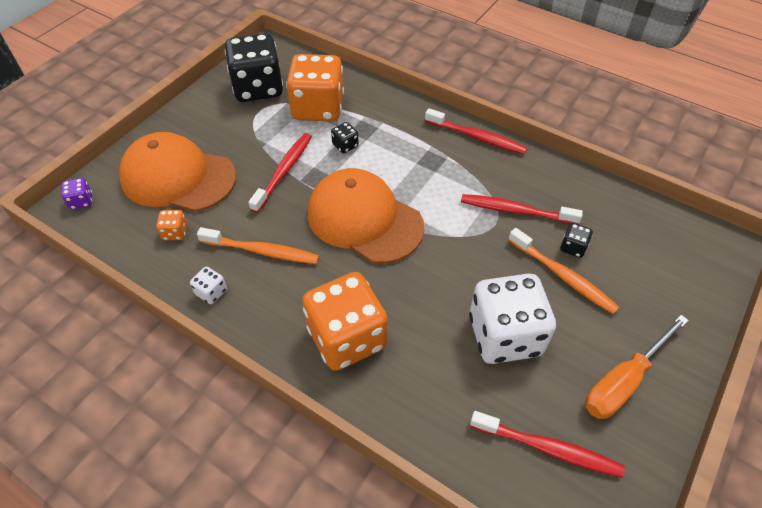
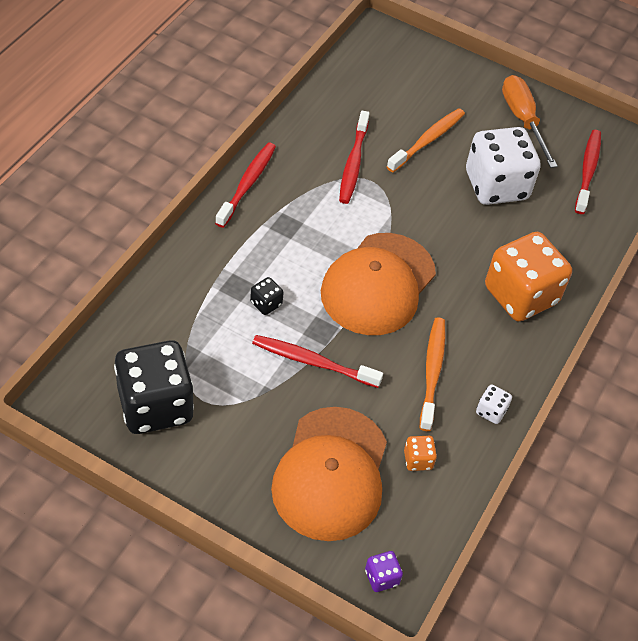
camera: 100 degrees left, 0 degrees up
(318, 108) = (198, 334): orange dice -> none
(573, 247) = (394, 129): black dice -> none
(623, 381) = (522, 120): orange screwdriver -> orange screwdriver turned 150 degrees counterclockwise

